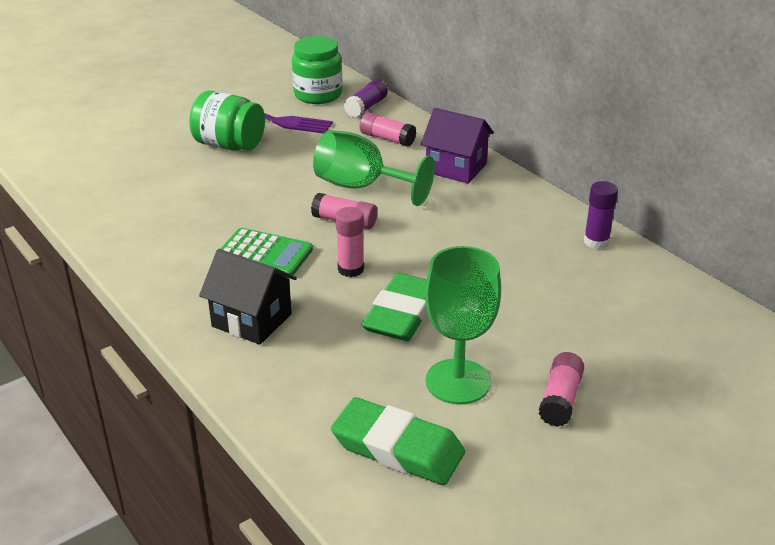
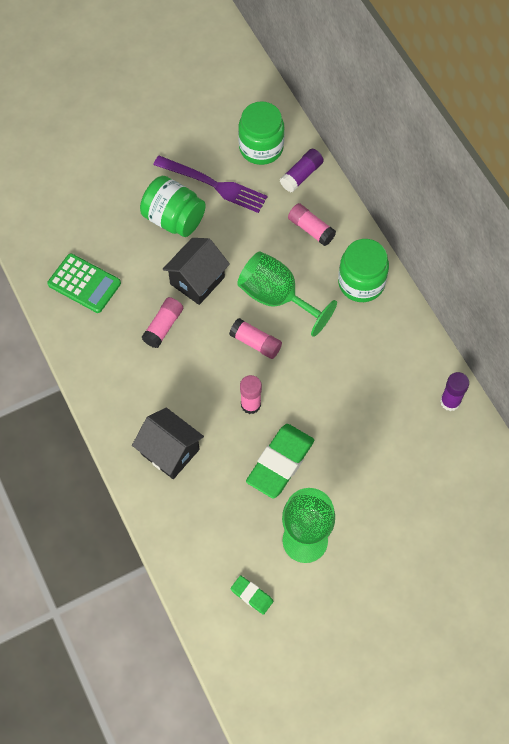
camera: 10 degrees right, 30 degrees up
(264, 183) = (197, 280): none -> black house
(264, 254) = (187, 375): green calculator -> green calculator (84, 284)
(397, 448) = (251, 595): green eraser -> green eraser, size x0.50
(456, 168) = (361, 283): purple house -> green jar
(560, 399) = (371, 570): pink glue stick -> pink glue stick (163, 326)

